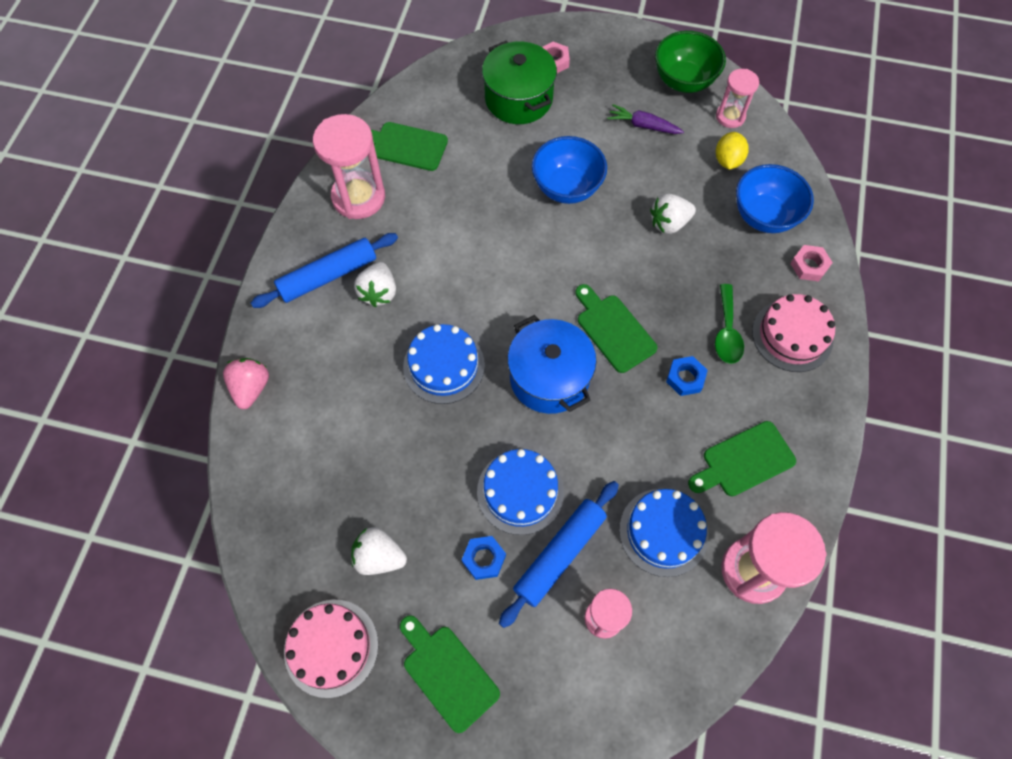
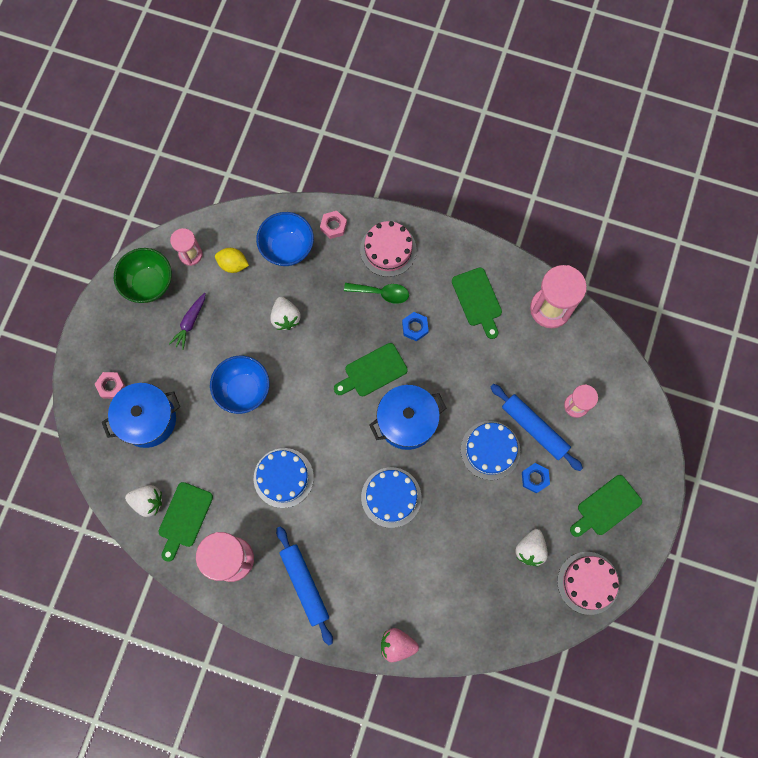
camera: 85 degrees left, 10 degrees up
(379, 292) = (324, 544): white strawberry -> white strawberry (148, 501)
(518, 99) = (147, 419): green pot -> blue pot
(663, 532) = (523, 360): blue cake -> blue cake (283, 477)

